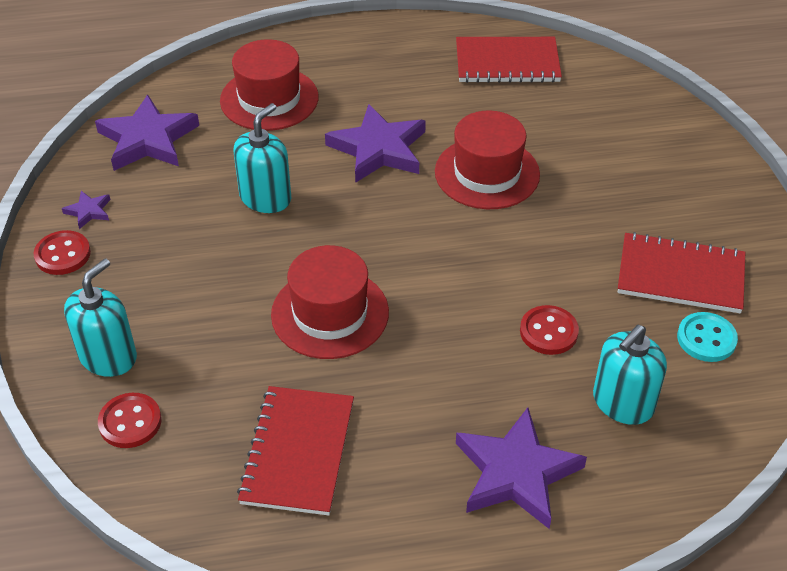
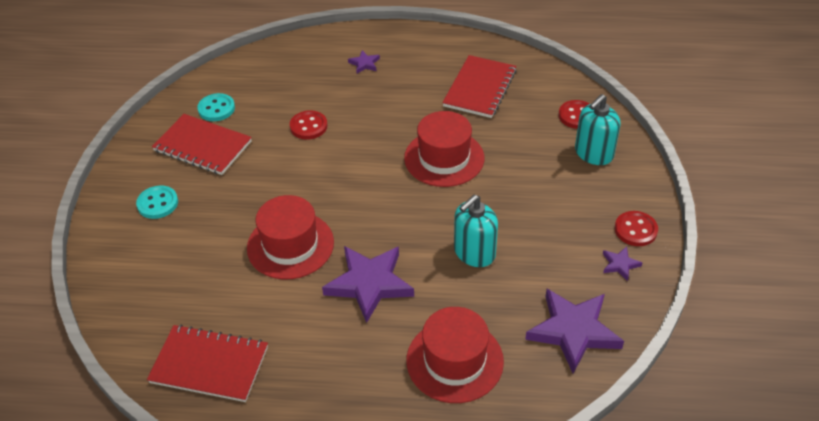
camera: 165 degrees left, 0 degrees up
(516, 473) = (364, 63): purple star -> purple star, size x0.45
(622, 403) = (288, 85): turquoise soap dispenser -> none
(678, 193) = (157, 203): none -> turquoise button

